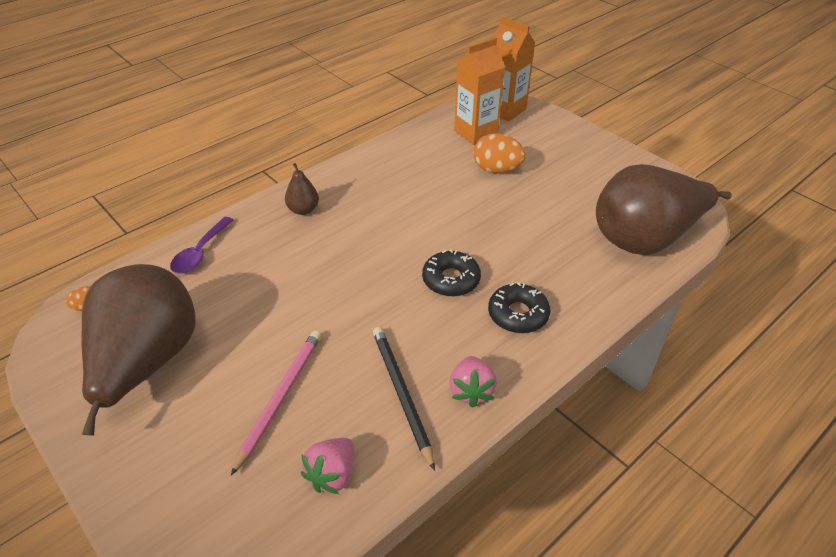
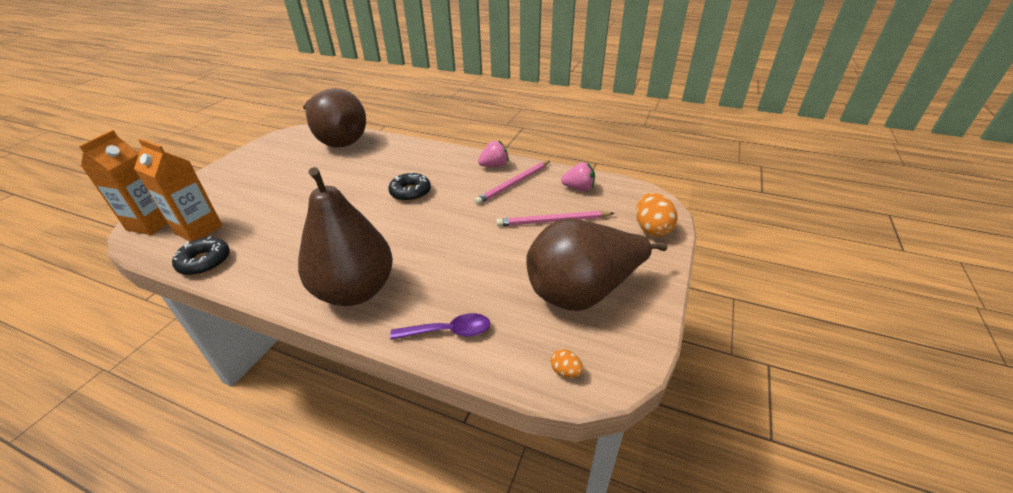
camera: 115 degrees left, 5 degrees down
(303, 210) = (355, 290): brown pear -> brown pear, size x2.47
(401, 394) = (513, 184): black pencil -> pink pencil
(497, 170) = (265, 205): orange egg -> orange egg (652, 229)
(518, 314) = (428, 165): black donut -> black donut (204, 262)

